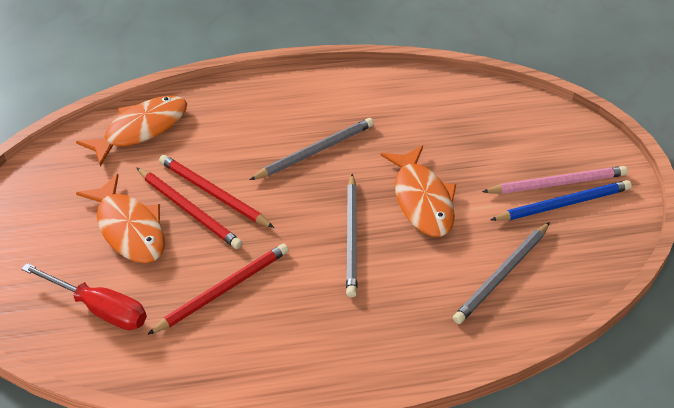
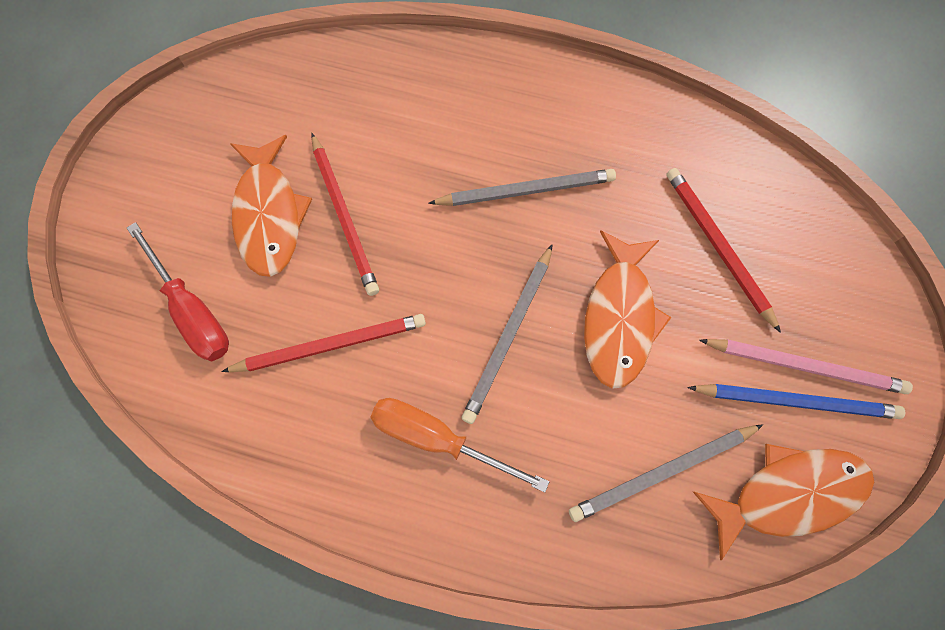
camera: 25 degrees right, 25 degrees up
(141, 129) = (344, 78): orange fish -> orange fish (788, 494)
(213, 194) = (381, 204): red pencil -> red pencil (718, 247)
(336, 316) = (438, 439): none -> orange screwdriver

